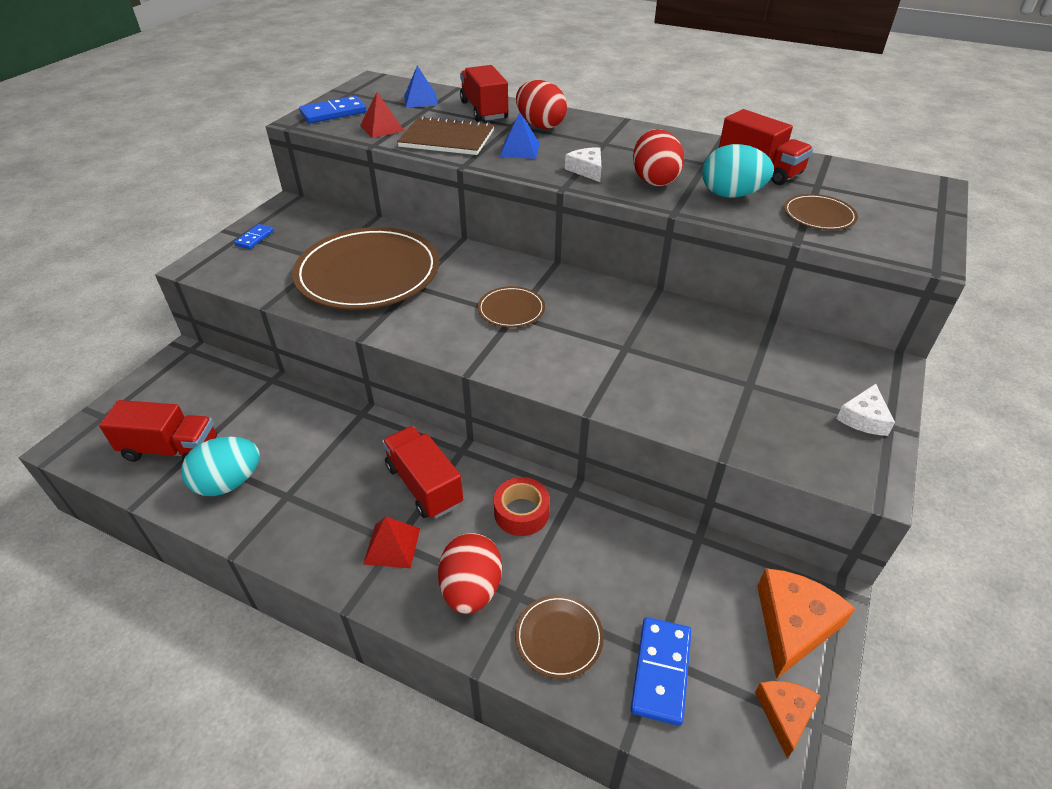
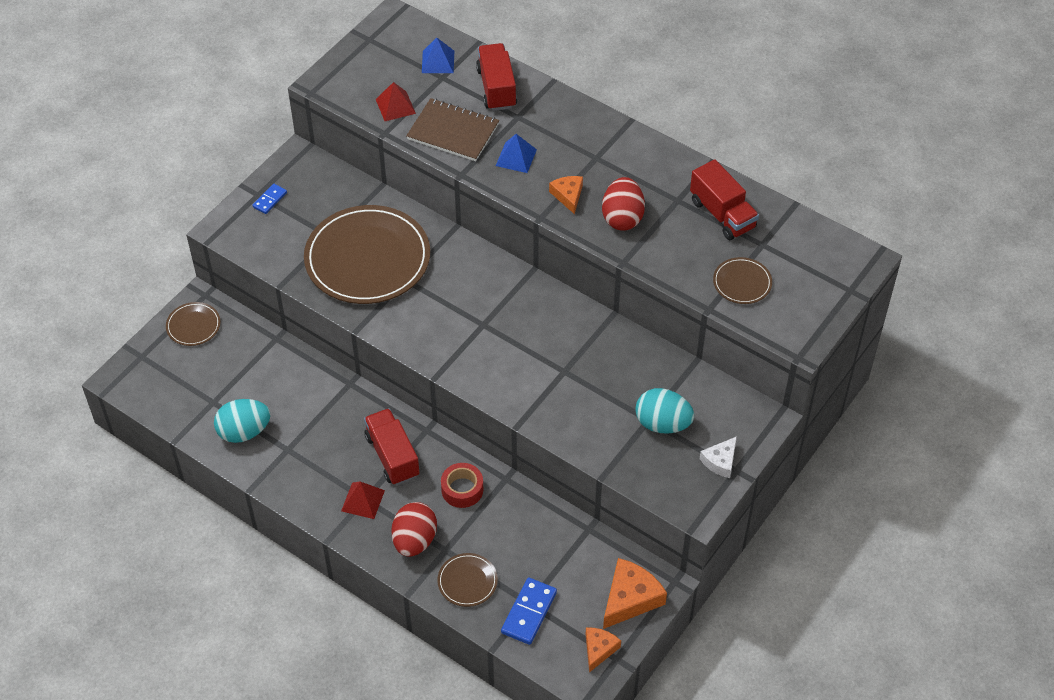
camera: 10 degrees right, 10 degrees up
(171, 449) = (198, 395): red truck -> none
(333, 113) = (351, 74): blue domino -> none
(511, 309) = (482, 317): brown plate -> brown plate (193, 325)
(540, 125) = (544, 121): red egg -> none
(587, 170) = (568, 196): white cheese -> orange cheese
(731, 195) = (680, 246): turquoise egg -> turquoise egg (662, 424)

